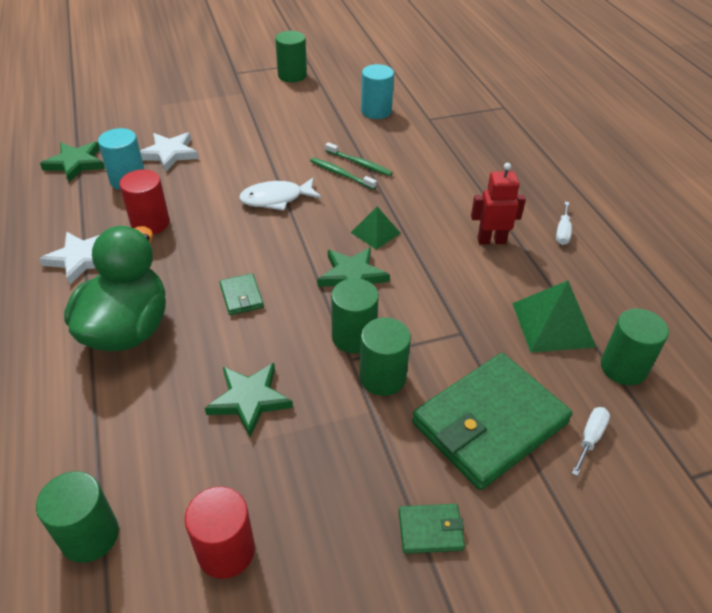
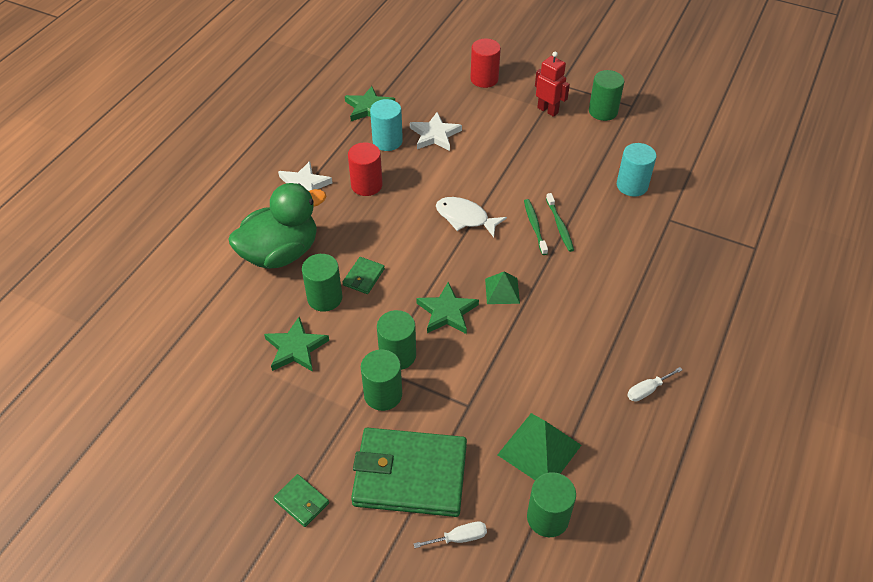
camera: 45 degrees right, 5 degrees up
(90, 535) = (151, 360): green cylinder -> green cylinder (325, 298)
(226, 551) = (197, 421): red cylinder -> red cylinder (484, 79)
(491, 240) = (580, 356): red robot -> red robot (548, 110)

